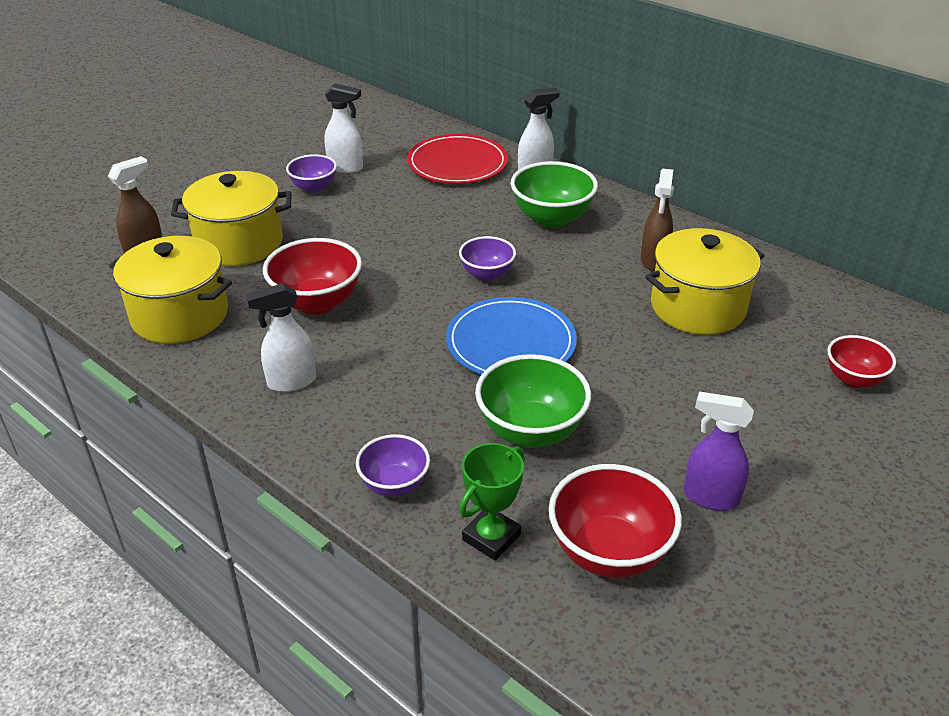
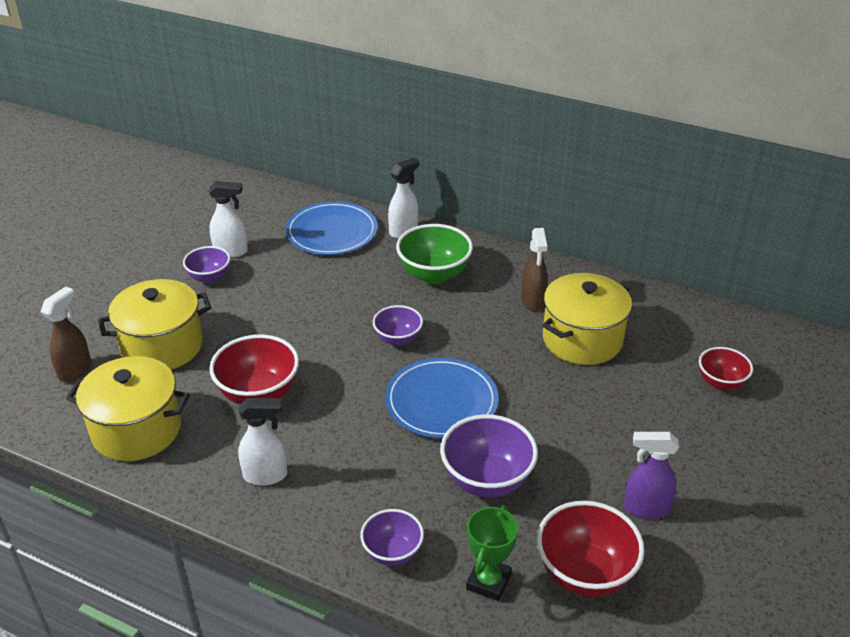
camera: 15 degrees left, 0 degrees up
(291, 382) = (266, 475): white spray bottle -> white spray bottle turned 150 degrees counterclockwise
(457, 163) = (332, 232): red plate -> blue plate
(531, 431) = (487, 480): green bowl -> purple bowl

